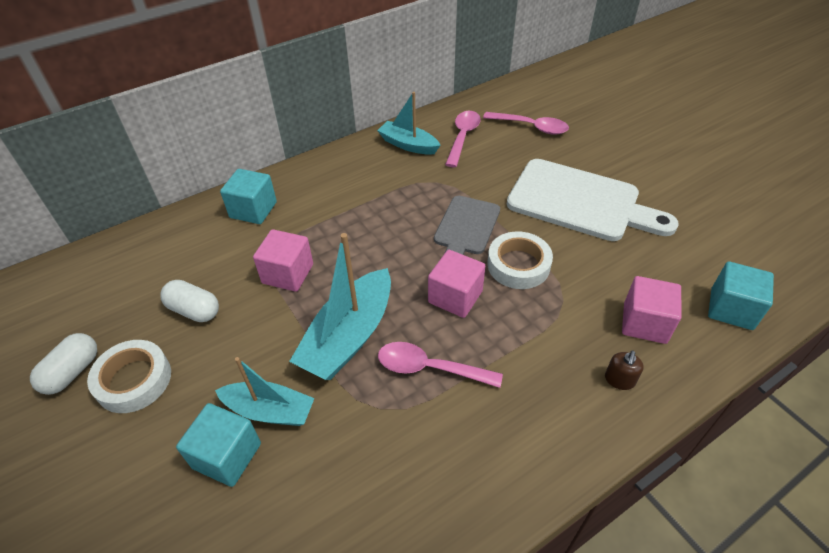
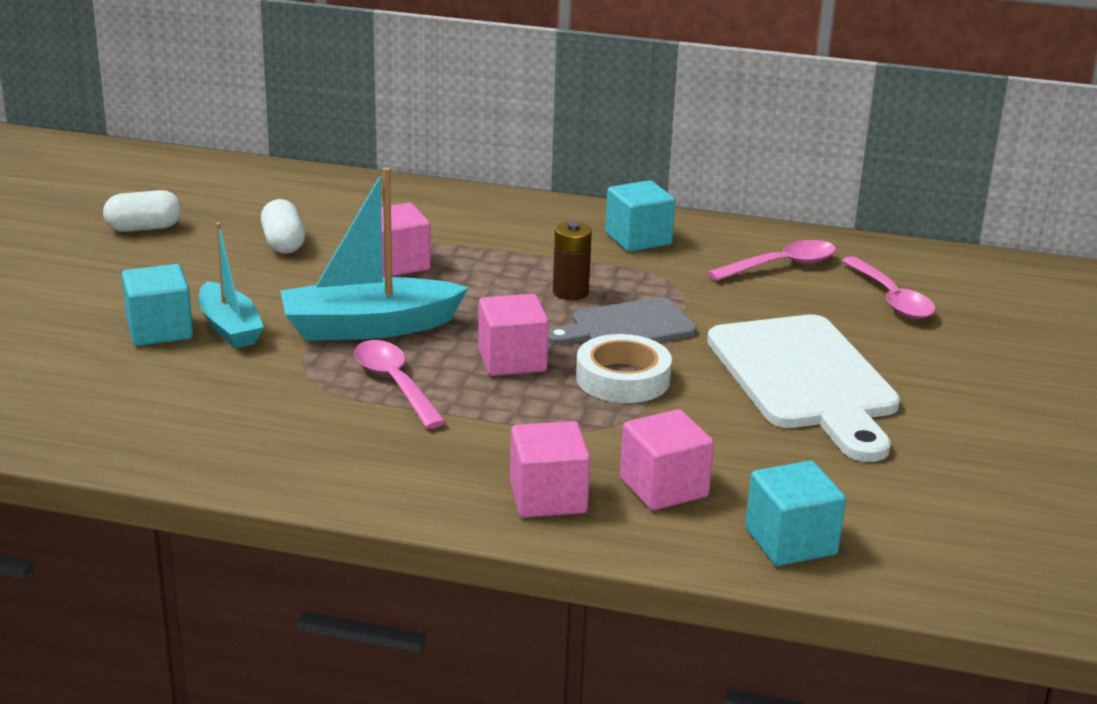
camera: 45 degrees right, 20 degrees down
(134, 380) = (173, 256): white tape -> none
(253, 210) = (450, 209): turquoise cube -> turquoise cube (638, 239)
(405, 224) = (570, 292): none -> brown battery
(408, 145) = (703, 241): turquoise boat -> none
(619, 380) = (548, 497): brown soap dispenser -> pink cube

